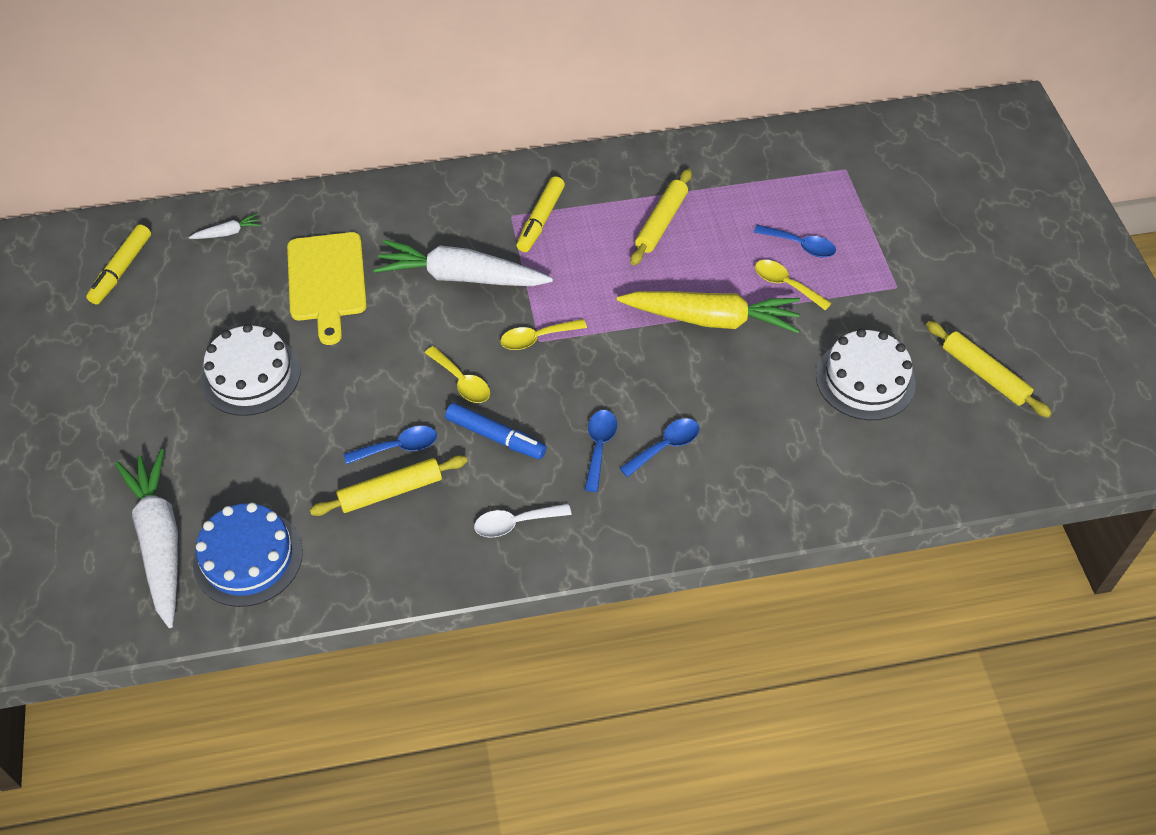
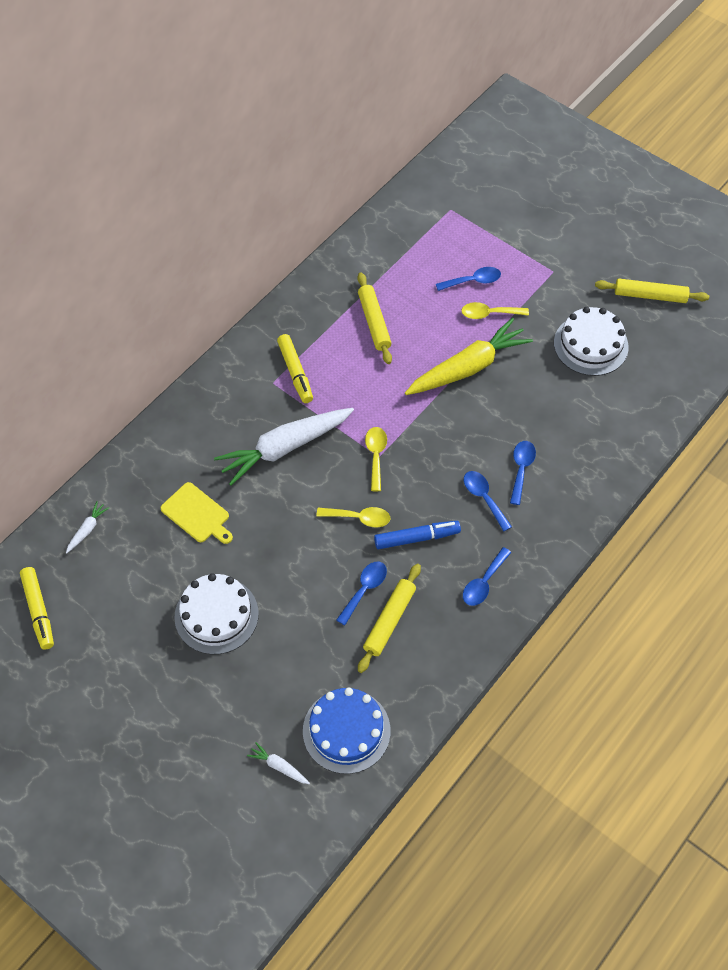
camera: 40 degrees left, 5 degrees up
(160, 542) = (279, 766): white carrot -> white carrot, size x0.41
(327, 281) = (197, 514): yellow cutting board -> yellow cutting board, size x0.66
(515, 523) = (483, 583): white spoon -> blue spoon
(536, 338) = (376, 455): yellow spoon -> yellow spoon turned 150 degrees clockwise

